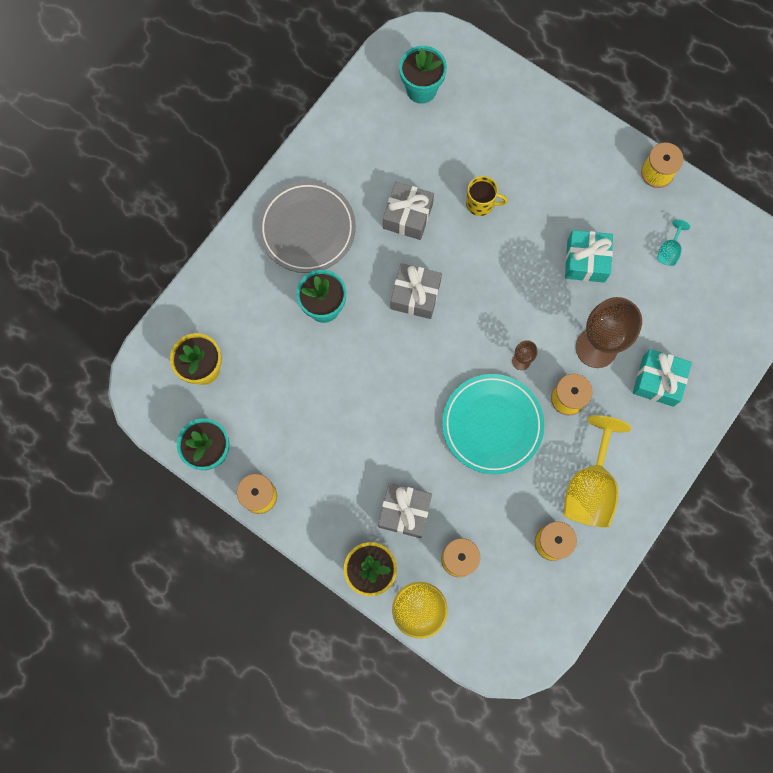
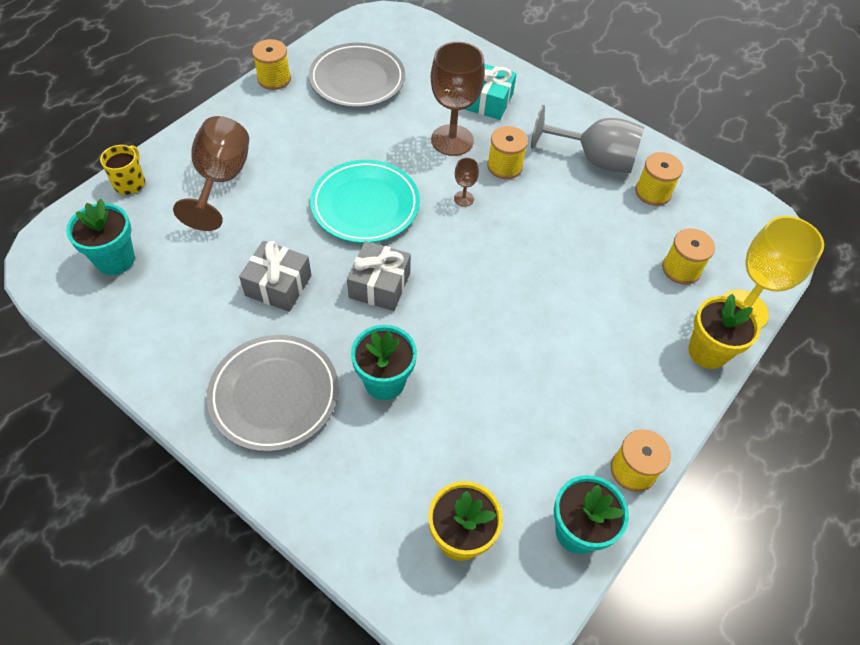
camera: 90 degrees left, 20 degrees down
(404, 512) = (636, 314): grey gift -> none
(481, 203) = (277, 216): yellow mug -> yellow mug (130, 183)
(492, 425) = (533, 228): turquoise plate -> turquoise plate (365, 205)
(517, 151) = (221, 180): none -> brown goblet
(586, 261) = (359, 138): turquoise gift -> none
(590, 487) = (594, 159): yellow goblet -> grey goblet
(669, 251) = (357, 80): turquoise goblet -> grey plate

